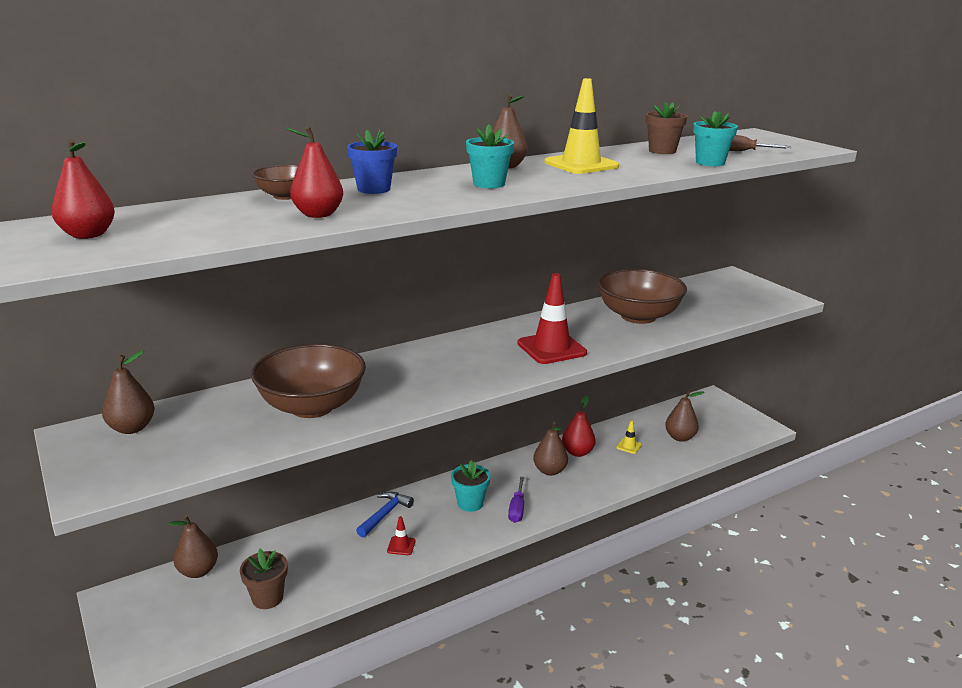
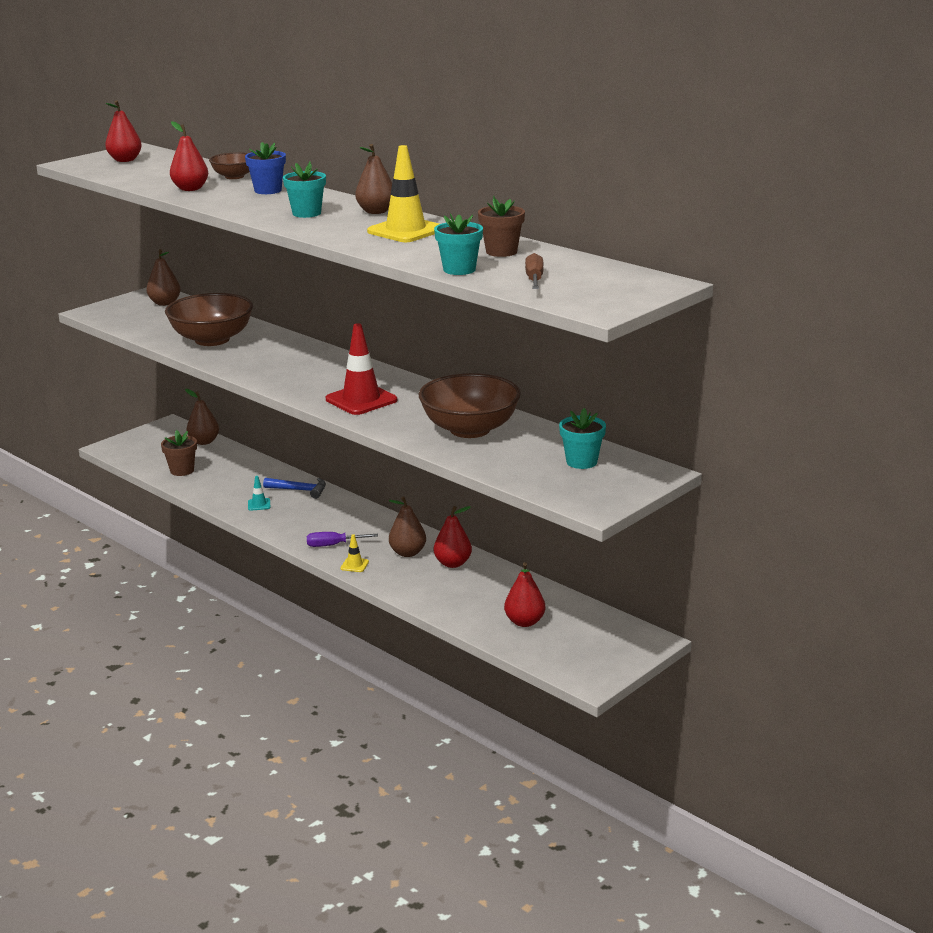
camera: 75 degrees right, 0 degrees up
(401, 546) = (259, 504): red traffic cone -> turquoise traffic cone
(470, 503) = (332, 523): turquoise flower pot -> turquoise flower pot (581, 462)
(629, 446) = (484, 591): yellow traffic cone -> yellow traffic cone (354, 565)
(680, 437) = (524, 622): brown pear -> red pear

